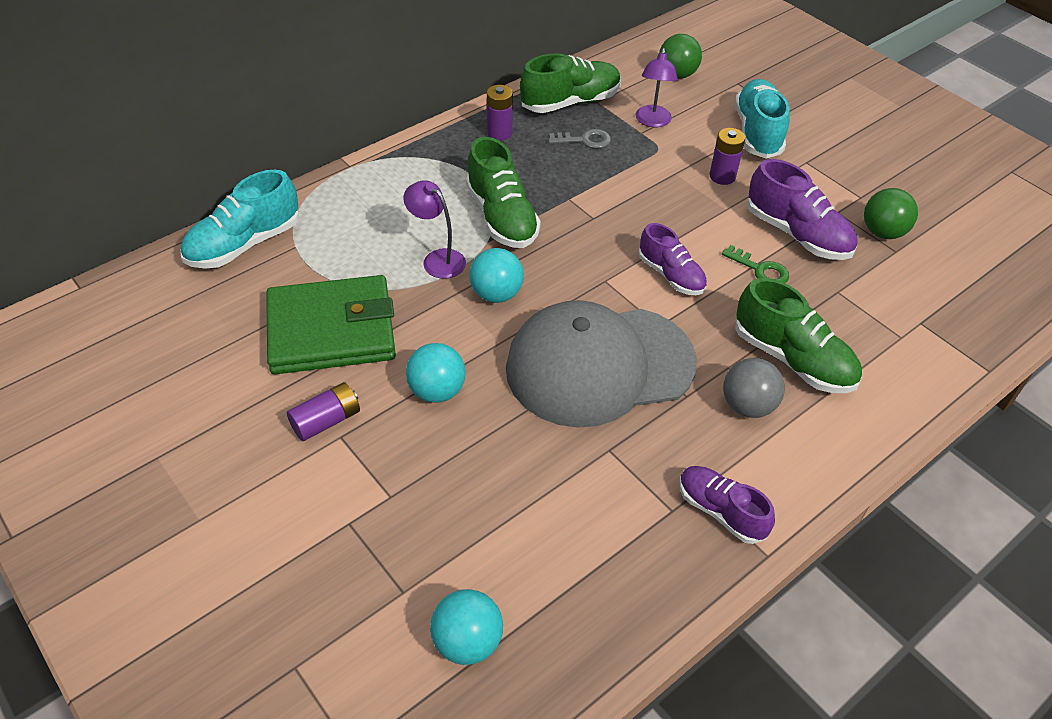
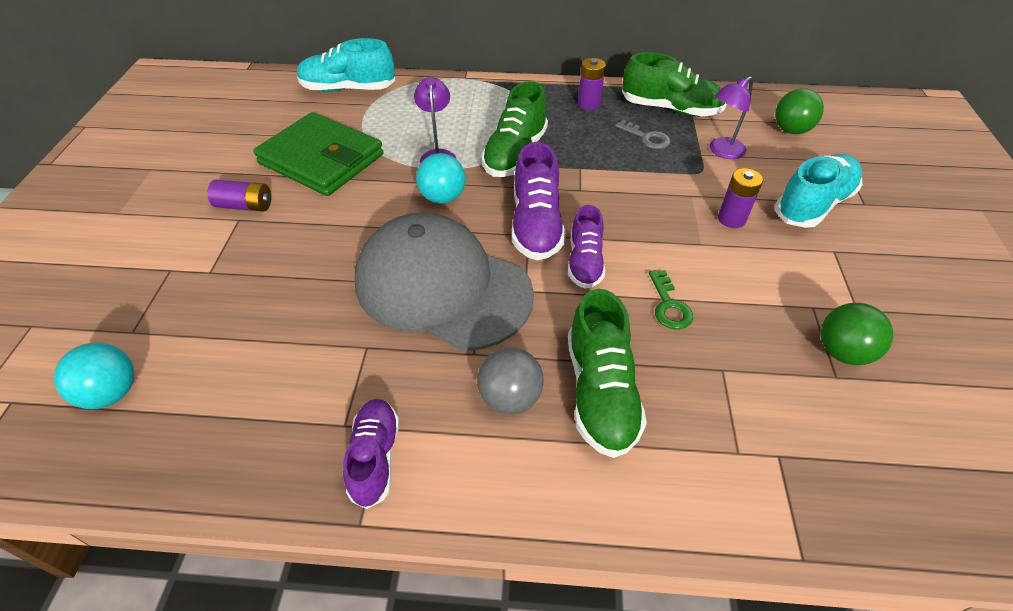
camera: 45 degrees right, 0 degrees up
(437, 391) = (323, 231): turquoise ball -> none
(797, 234) = (744, 300): purple shoe -> purple shoe (536, 225)

